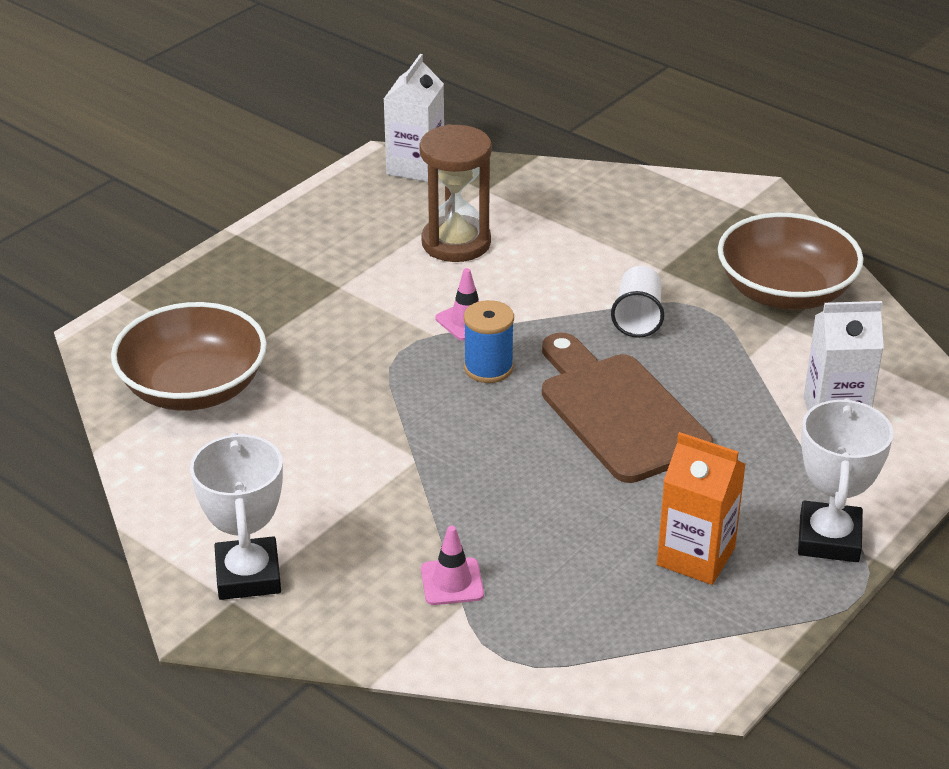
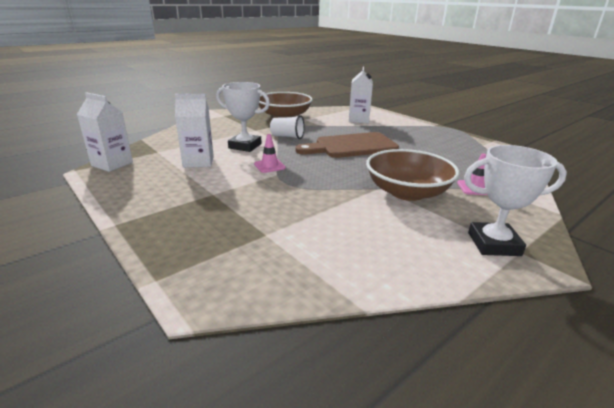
camera: 80 degrees left, 10 degrees down
(193, 388) = (296, 254): brown bowl -> brown bowl (407, 192)
(456, 243) = (198, 162): brown hourglass -> white carton
(488, 368) = (311, 165): blue spool -> none
(696, 556) = (441, 145): orange carton -> none
(829, 538) = (426, 128): white trophy -> white trophy (245, 146)

